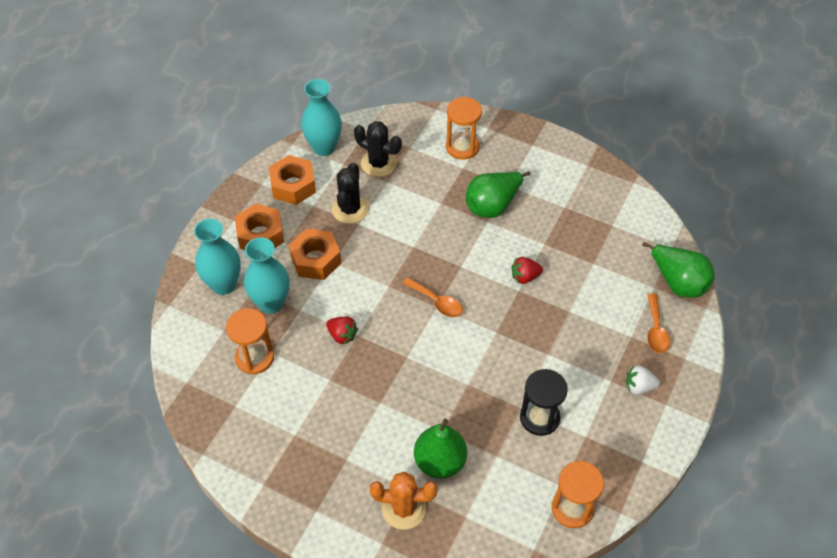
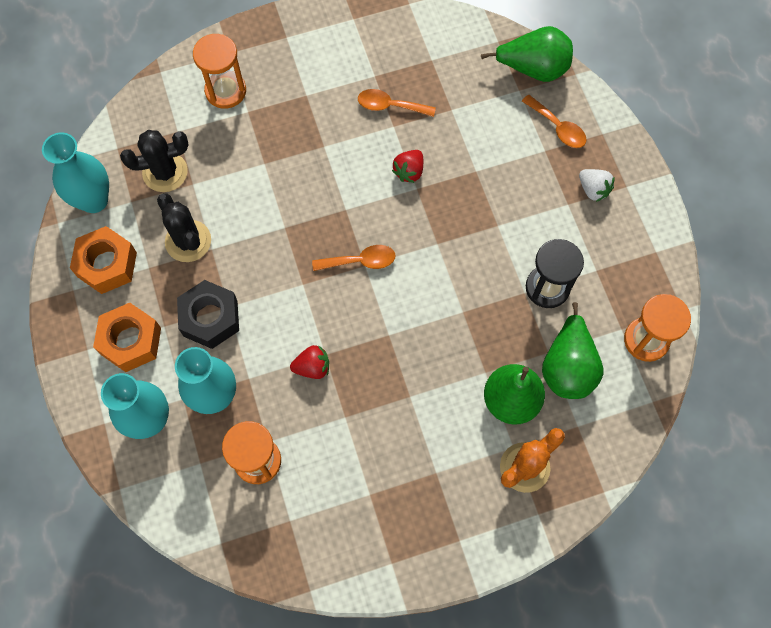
camera: 45 degrees left, 15 degrees up
(316, 260) = (210, 318): orange nut -> black nut
(493, 205) = (313, 126): green pear -> green pear (567, 367)
(555, 231) = (390, 106): none -> orange spoon
(639, 386) = (593, 190): white strawberry -> white strawberry turned 90 degrees counterclockwise

